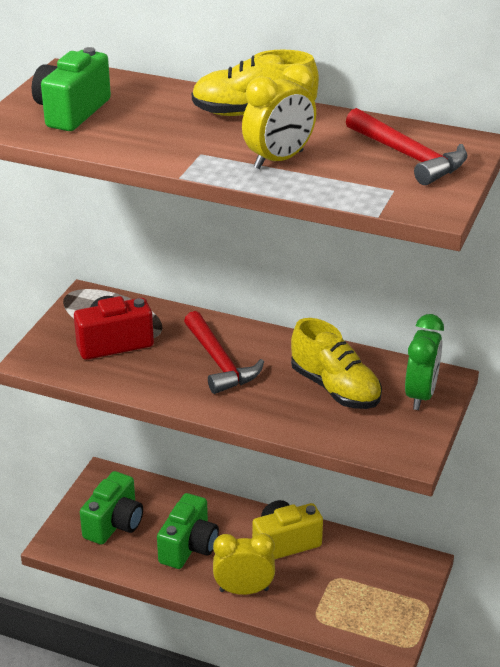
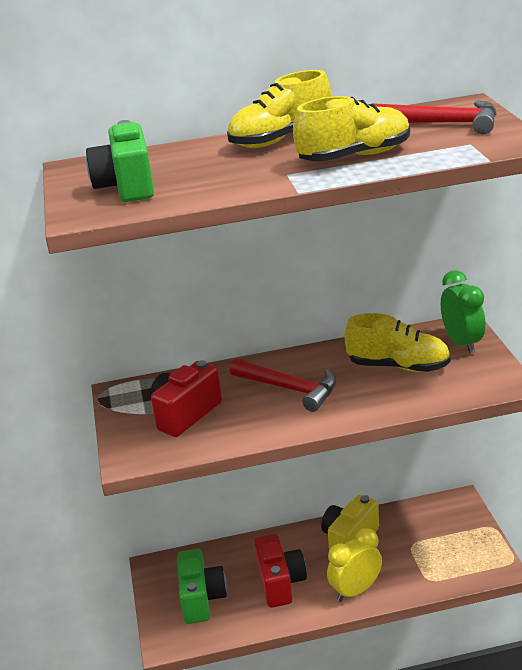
camera: 30 degrees left, 5 degrees down
(189, 547) = (280, 583): green camera -> red camera
(278, 160) = (354, 157): yellow clock -> yellow shoe

